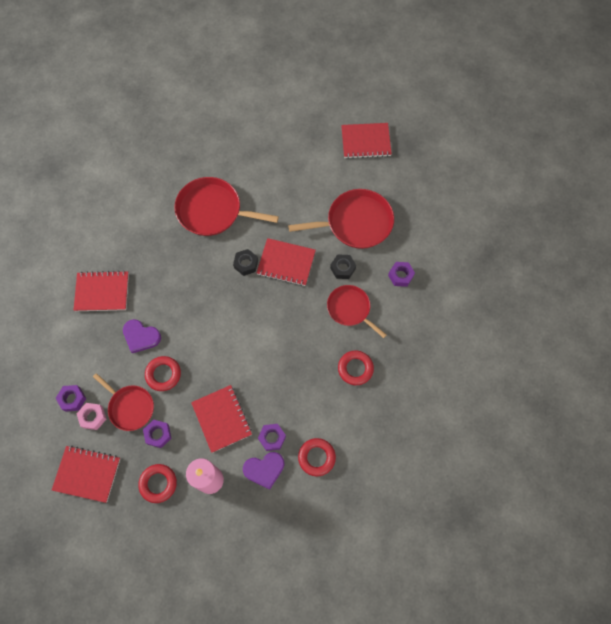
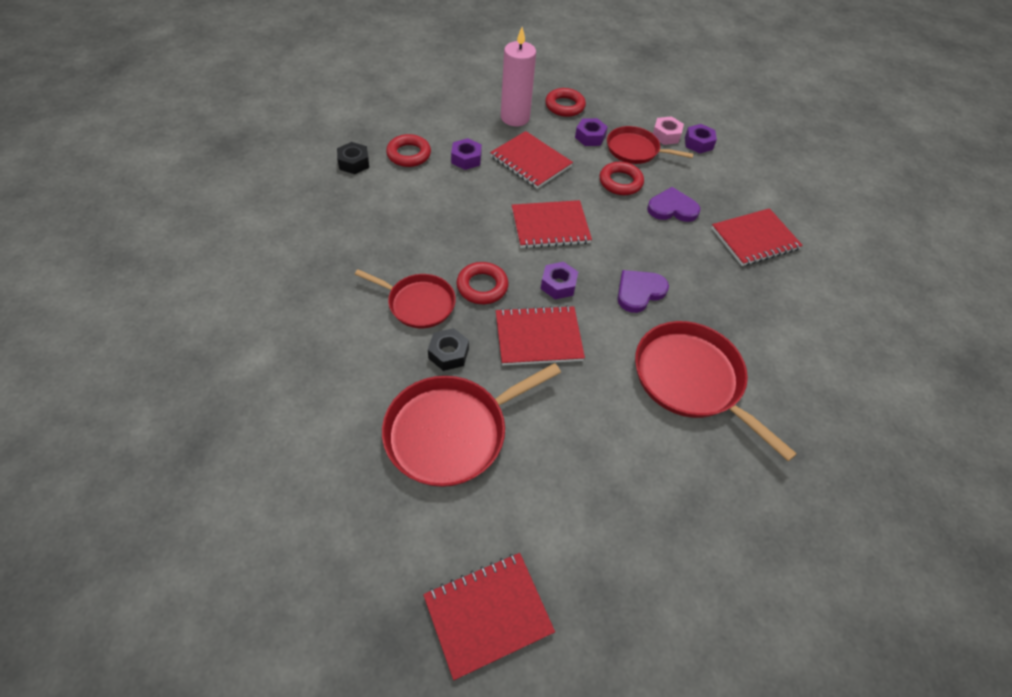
camera: 155 degrees right, 15 degrees down
(87, 474) = (637, 99): red notebook -> red notebook (550, 226)
(212, 211) = (691, 380): red pan -> red pan turned 120 degrees counterclockwise
(246, 264) = (595, 320): black nut -> black nut (354, 163)
(264, 469) = (462, 135): purple heart -> purple heart (639, 292)
(355, 368) = (389, 239): red ring -> red ring (482, 286)
(400, 276) = (351, 368): purple nut -> purple nut (558, 285)

